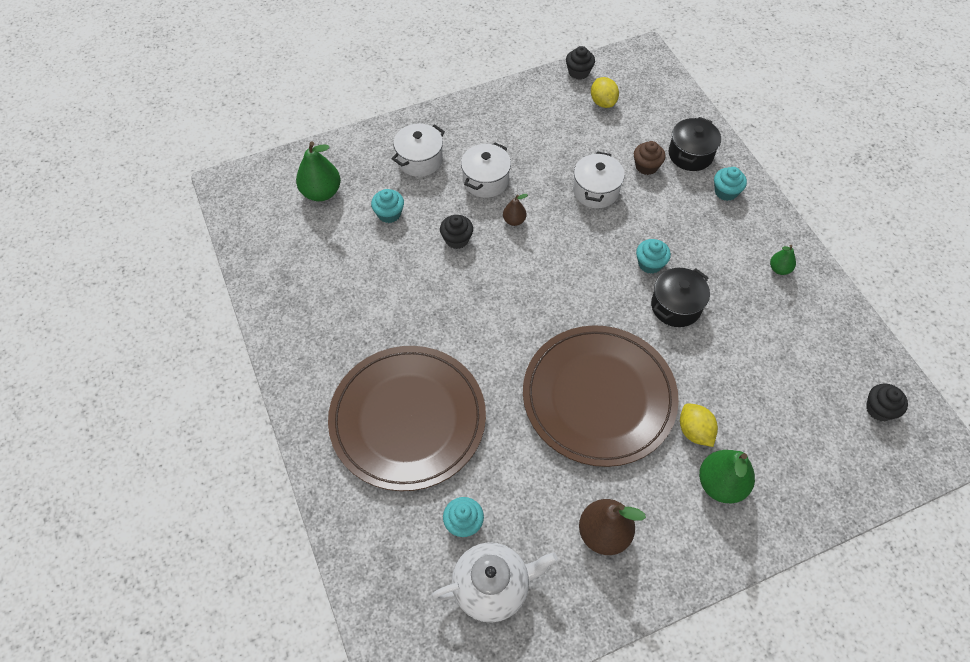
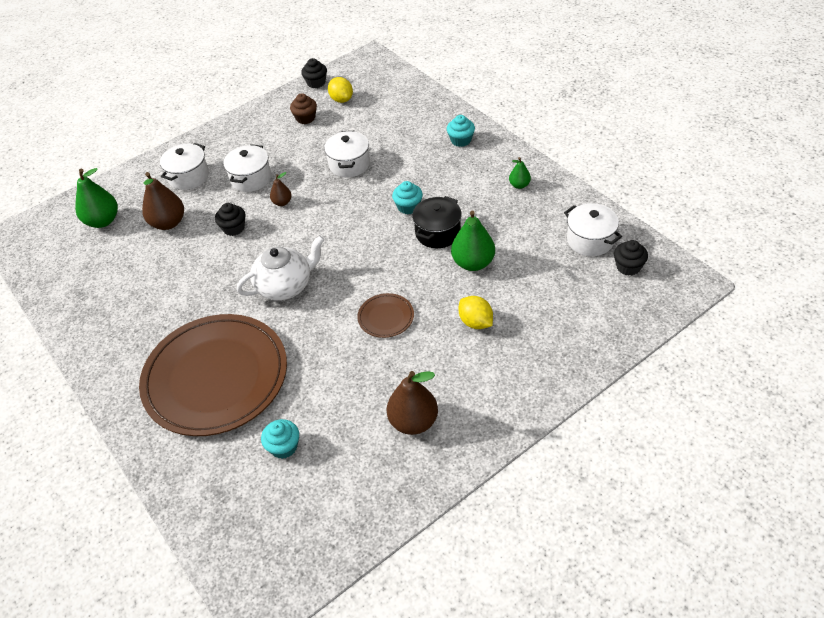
camera: 10 degrees left, 10 degrees down
(389, 214) = (168, 223): turquoise cupcake -> brown pear
(492, 587) = (321, 491): white teapot -> white teapot (285, 286)
(599, 397) = (386, 317): brown plate -> brown plate, size x0.40
(646, 166) = (389, 137): brown cupcake -> brown cupcake (305, 118)
(690, 154) = (425, 120): black pot -> none
(721, 484) = (508, 357): green pear -> green pear (473, 263)
(844, 363) = (590, 240): none -> white pot

